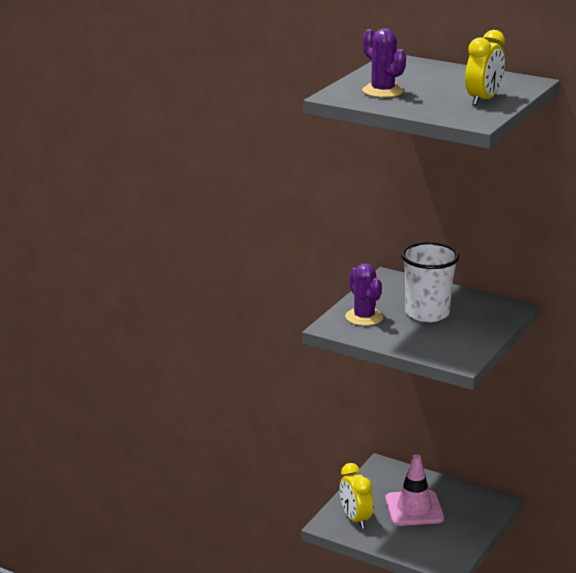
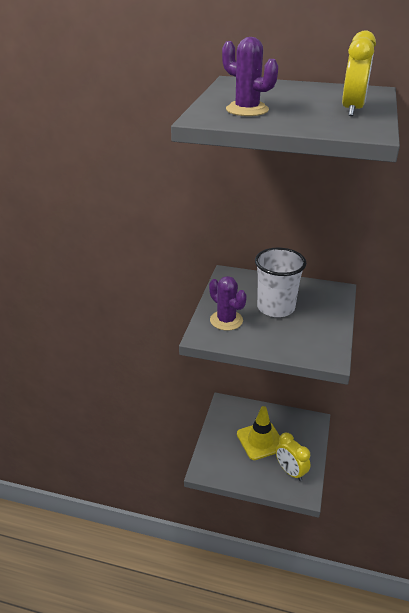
camera: 15 degrees left, 10 degrees up
(355, 519) = (221, 460): yellow clock -> yellow clock (290, 471)
(414, 509) = (260, 440): pink traffic cone -> yellow traffic cone

